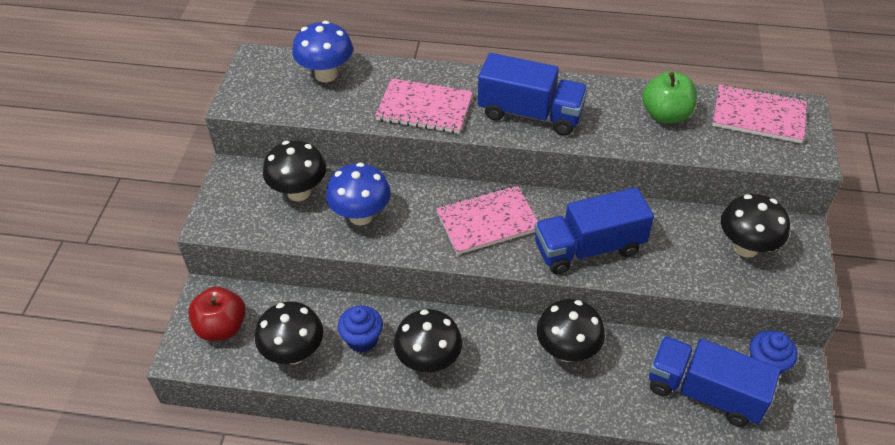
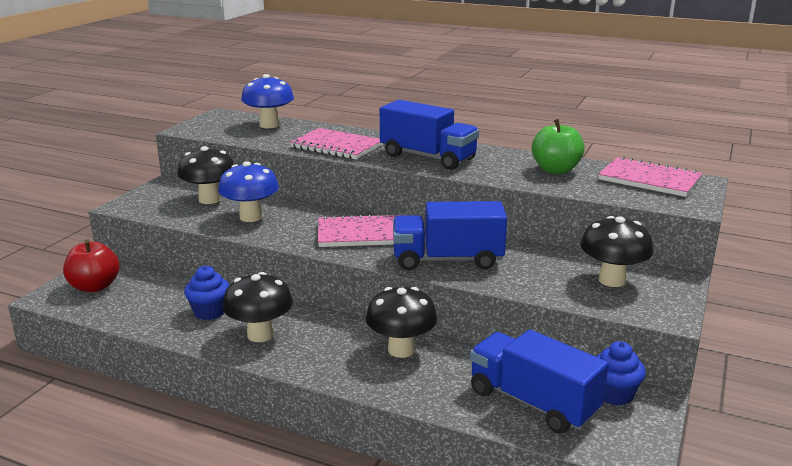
camera: 15 degrees right, 25 degrees down
(294, 353) = (142, 311): black mushroom -> none

